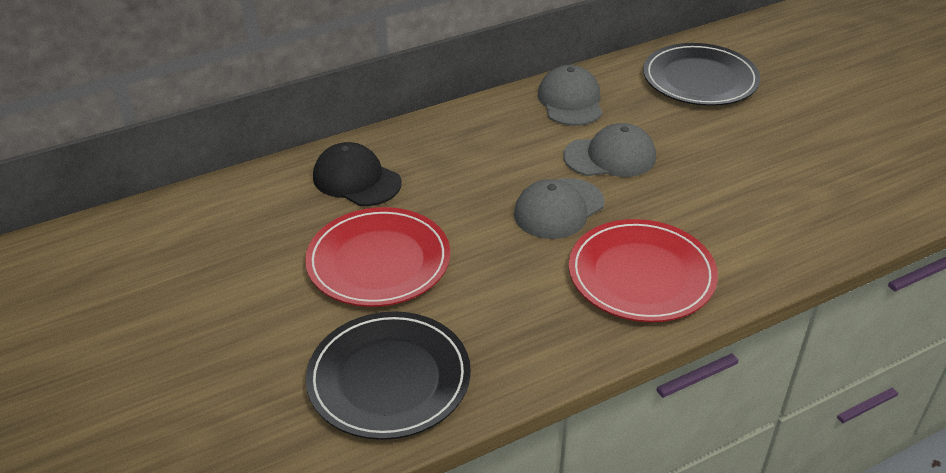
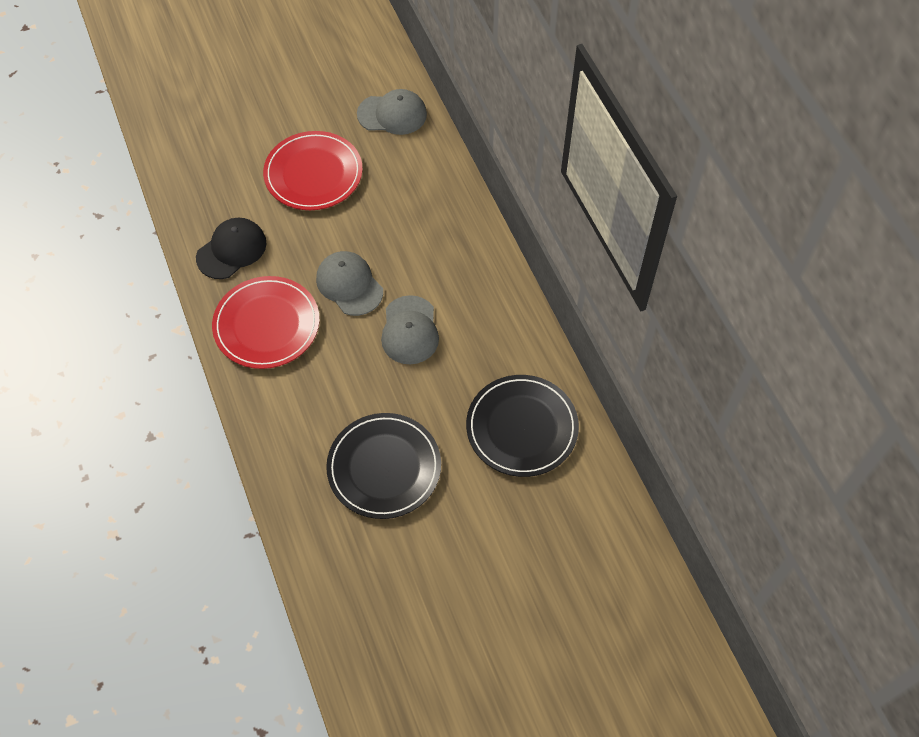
camera: 95 degrees right, 20 degrees up
(356, 180) = (406, 162): black cap -> black cap (231, 250)
(389, 378) = (208, 177): black plate -> black plate (384, 467)
(570, 101) = (496, 314): grey cap -> grey cap (392, 114)

